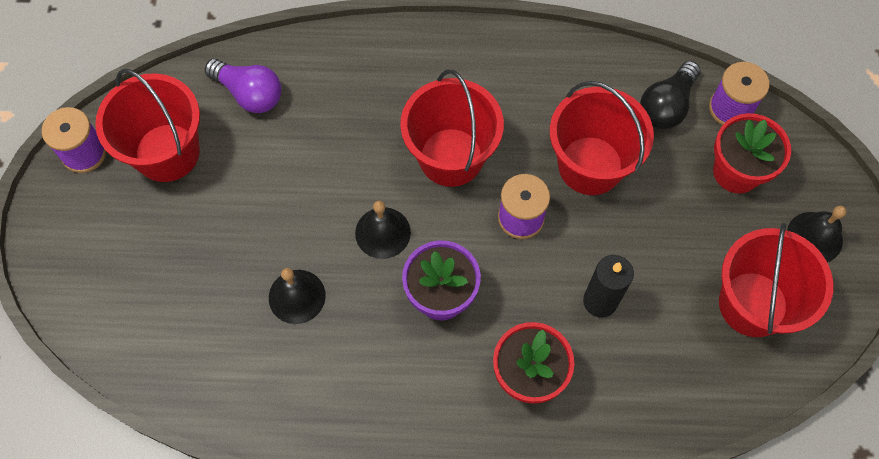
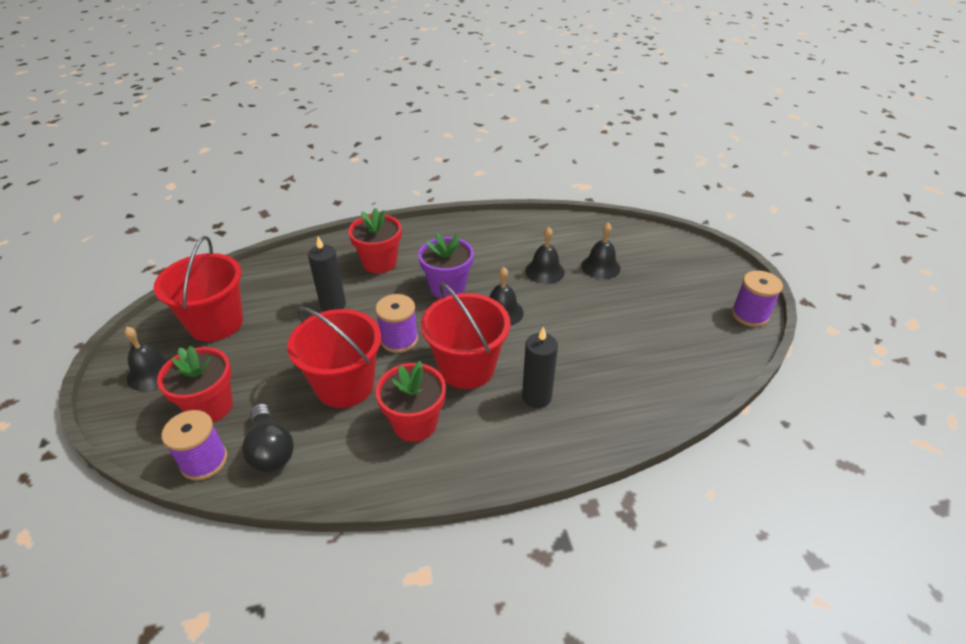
camera: 165 degrees right, 25 degrees down
(167, 152) = (690, 326): red bucket -> none
(215, 285) = (600, 267): none -> black bell
(249, 93) = (658, 378): purple light bulb -> none
(388, 102) = (536, 397): none -> black candle
(521, 101) = (415, 423): none -> red flower pot
(666, 106) = (271, 449): black light bulb -> black light bulb turned 135 degrees clockwise

